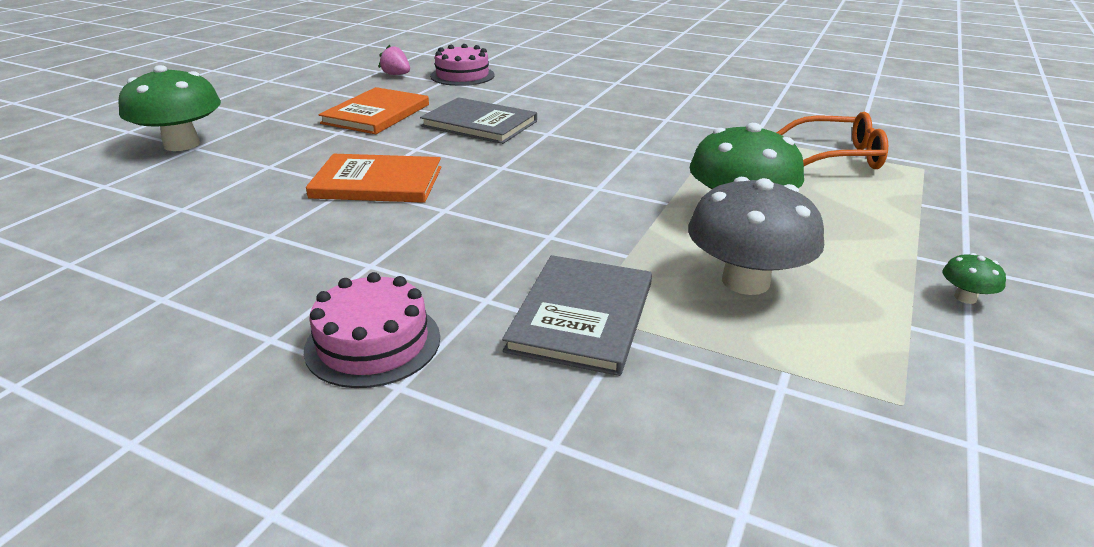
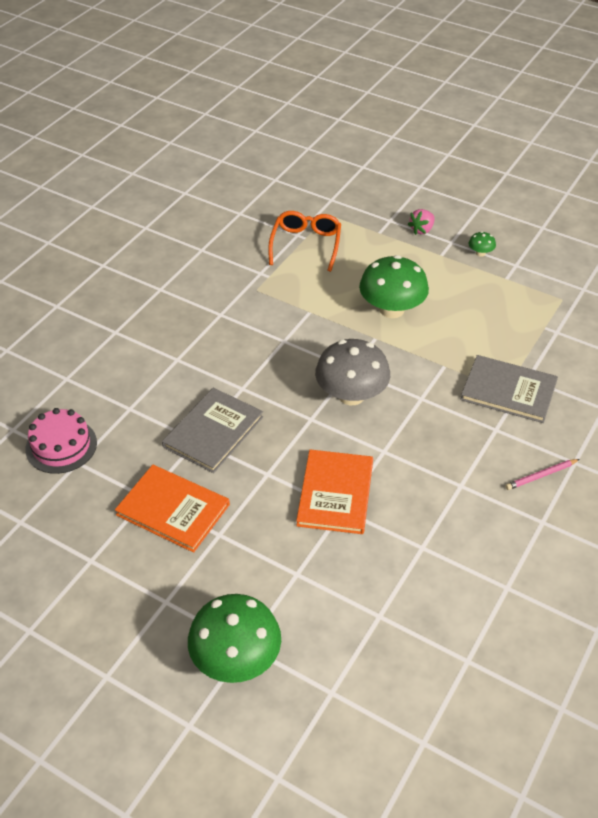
camera: 85 degrees left, 15 degrees up
(373, 343) = (541, 475): pink cake -> pink pencil
(396, 75) = (41, 504): pink strawberry -> pink strawberry (422, 230)
(745, 281) = (470, 323): grey mushroom -> grey mushroom (351, 395)

